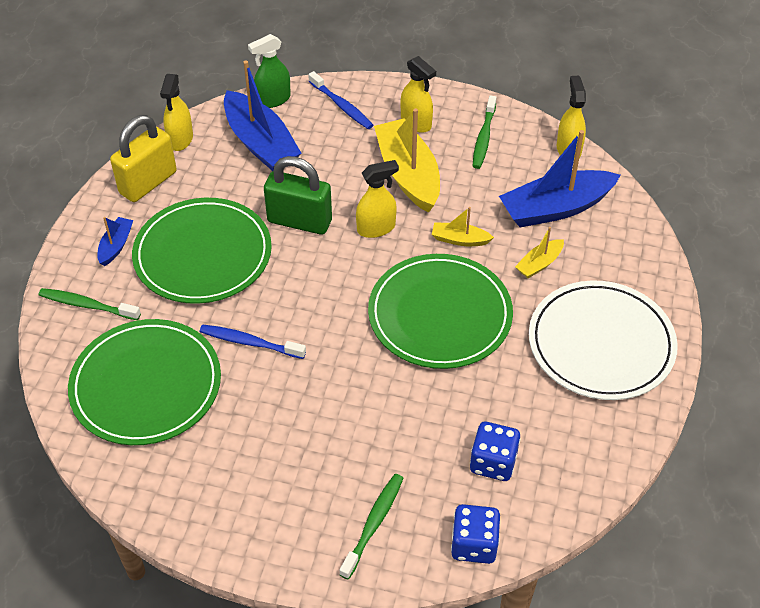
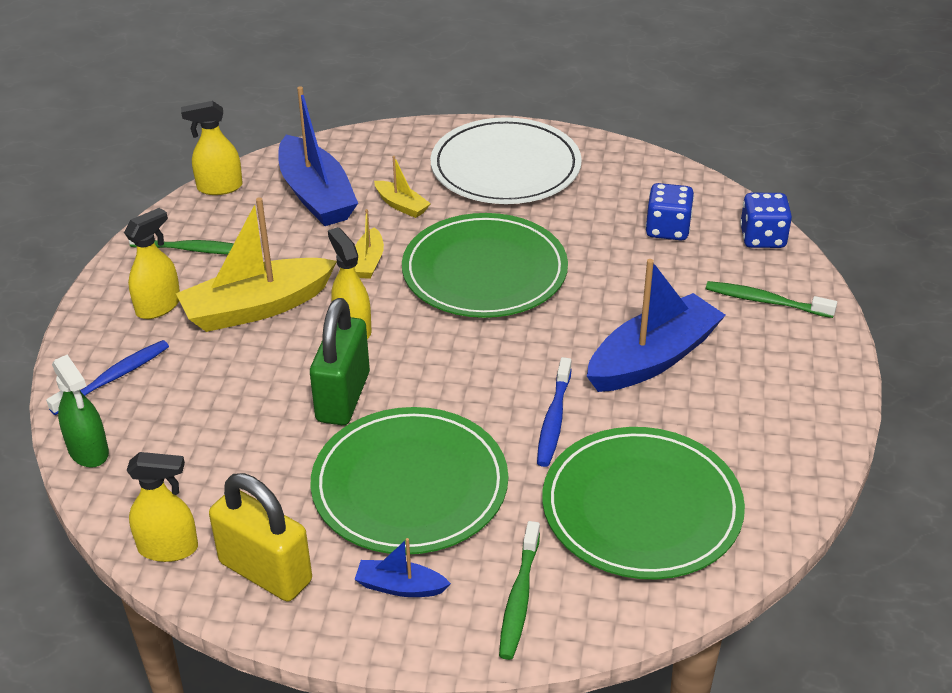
camera: 95 degrees left, 10 degrees down
(260, 143) = (186, 453): blue boat -> blue boat (653, 358)

